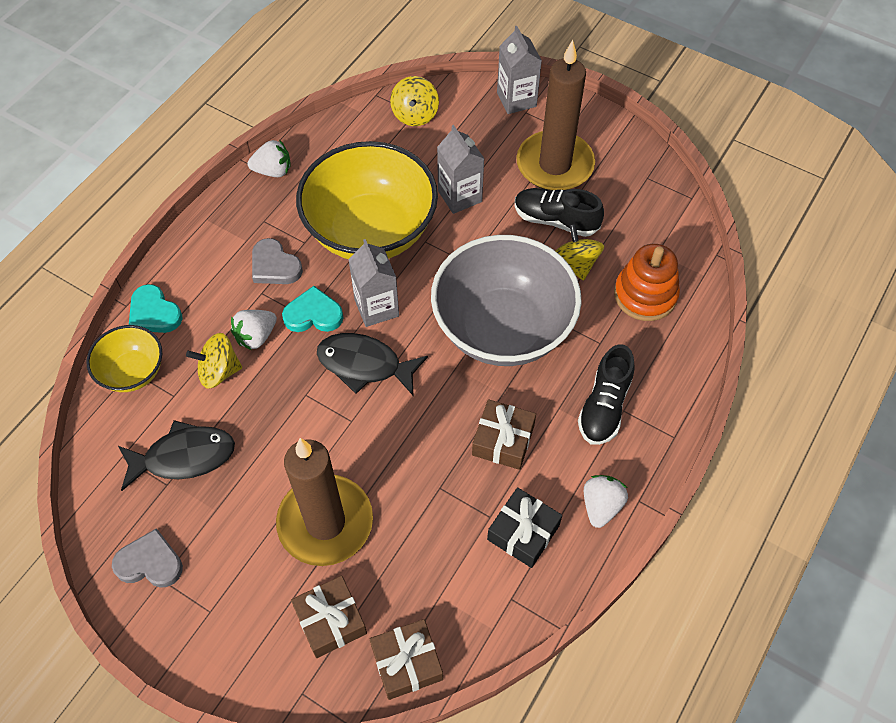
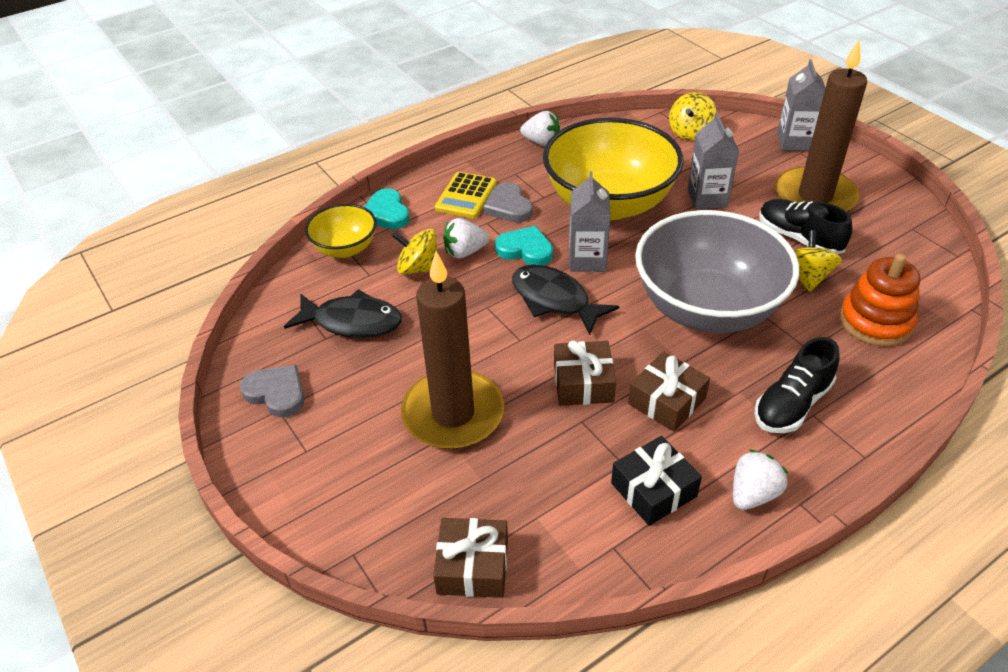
camera: 25 degrees right, 15 degrees down
(226, 265) = (466, 196): none -> yellow calculator
(330, 620) = (415, 499): brown gift -> brown gift (583, 383)

